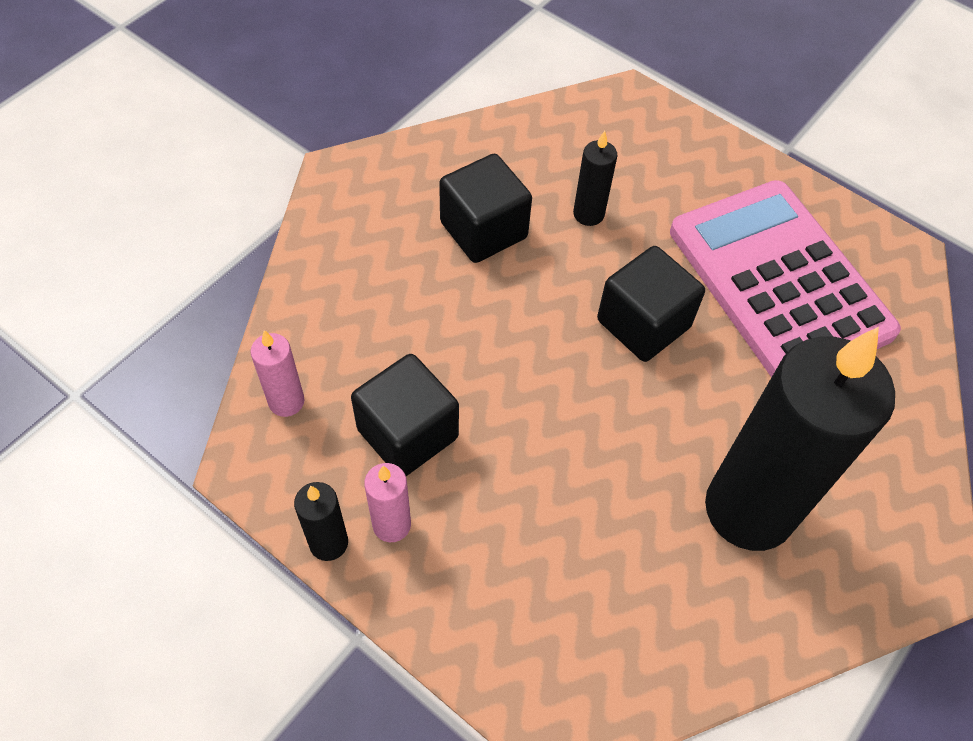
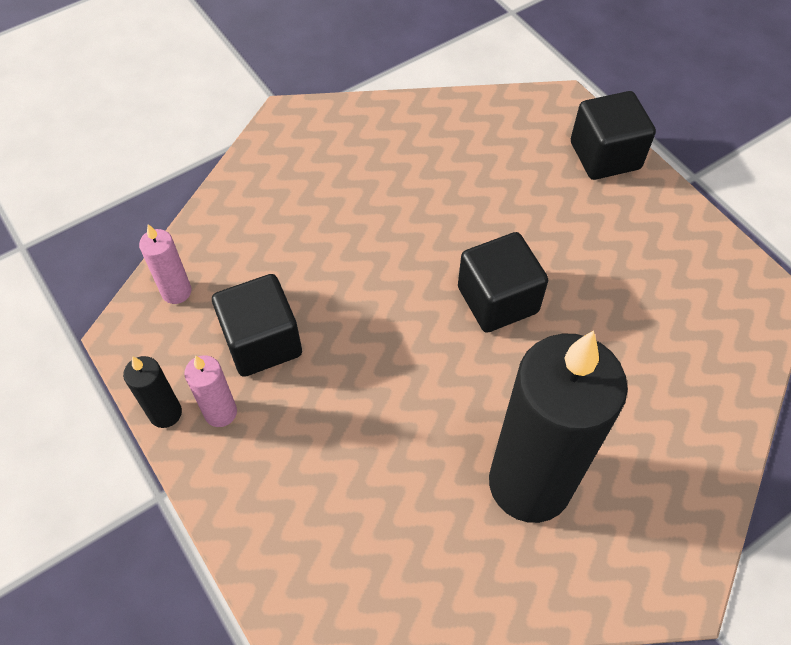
camera: 20 degrees right, 0 degrees up
(483, 230) = (390, 189): black cube -> black cube (605, 155)
(588, 214) = (486, 196): black candle -> none
(779, 281) = (636, 292): pink calculator -> none

